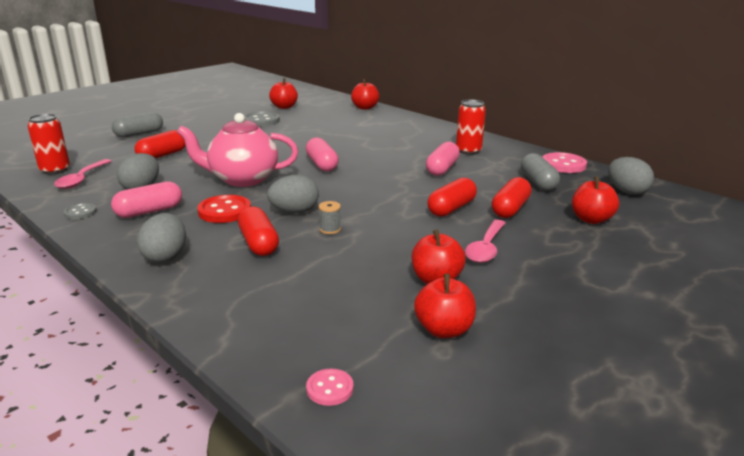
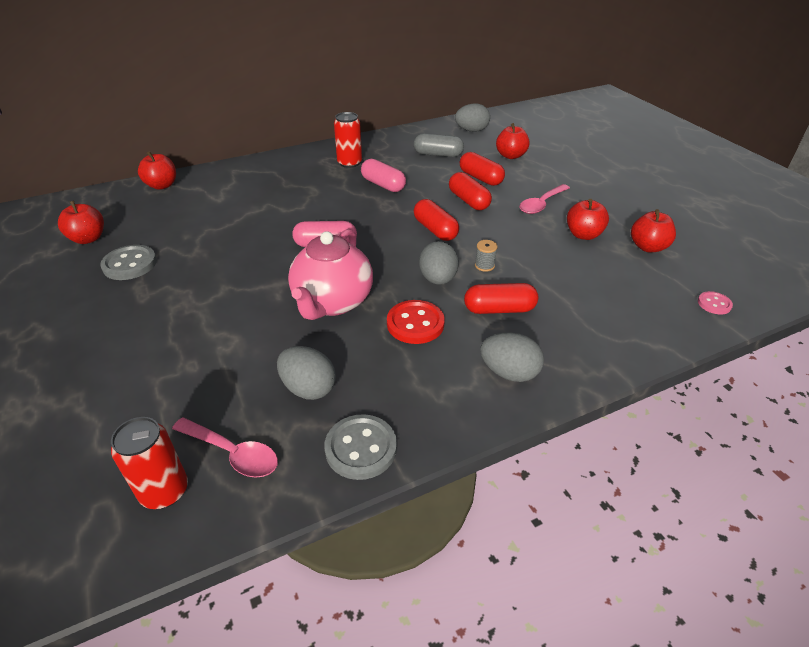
camera: 70 degrees left, 15 degrees up
(80, 212) = (361, 448): grey button -> grey button, size x1.77
(139, 134) = (65, 388): grey capsule -> none
(149, 211) = (388, 382): pink capsule -> none
(162, 155) = (193, 364): red capsule -> red capsule (435, 230)
(486, 248) = (541, 204): pink spoon -> pink spoon turned 90 degrees clockwise
(563, 165) = (409, 135): pink button -> none

